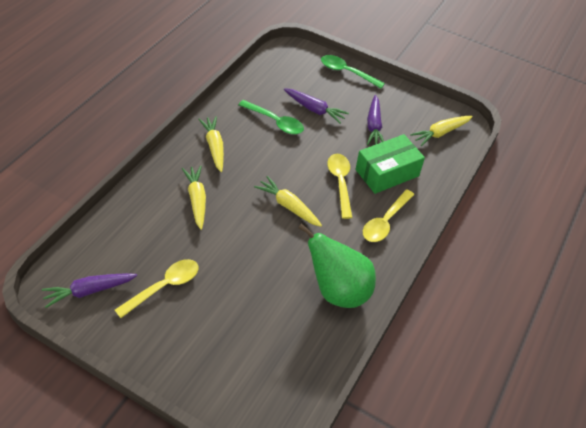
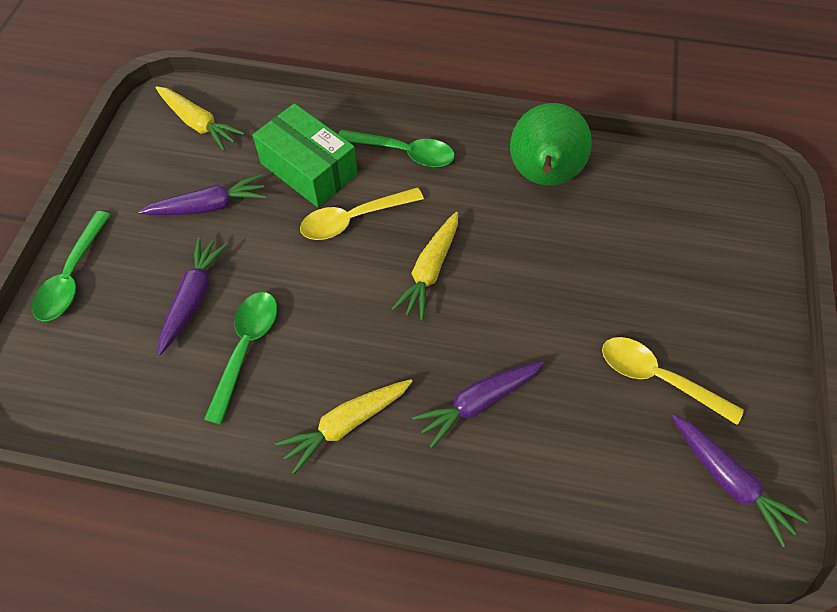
camera: 105 degrees left, 10 degrees up
(197, 200) = (478, 402): yellow carrot -> purple carrot
(385, 222) = (404, 153): yellow spoon -> green spoon

